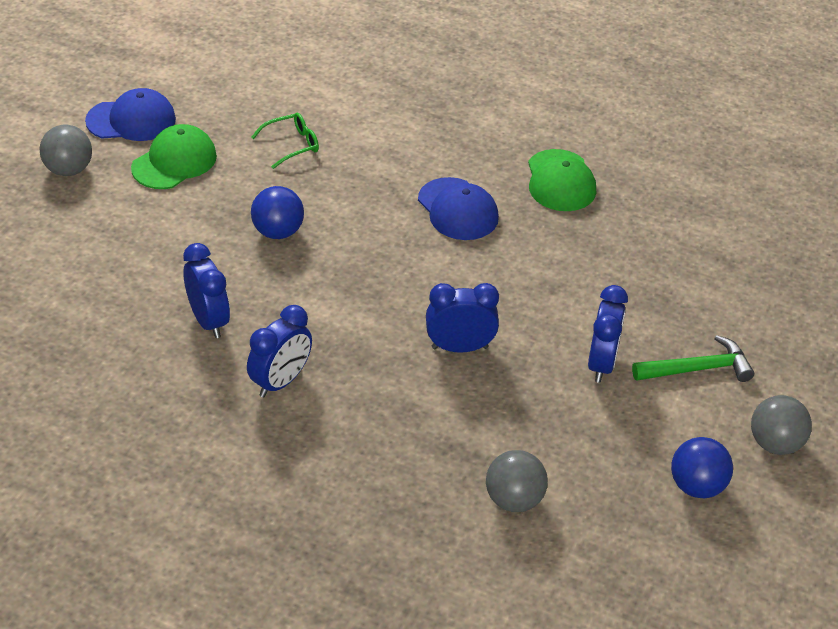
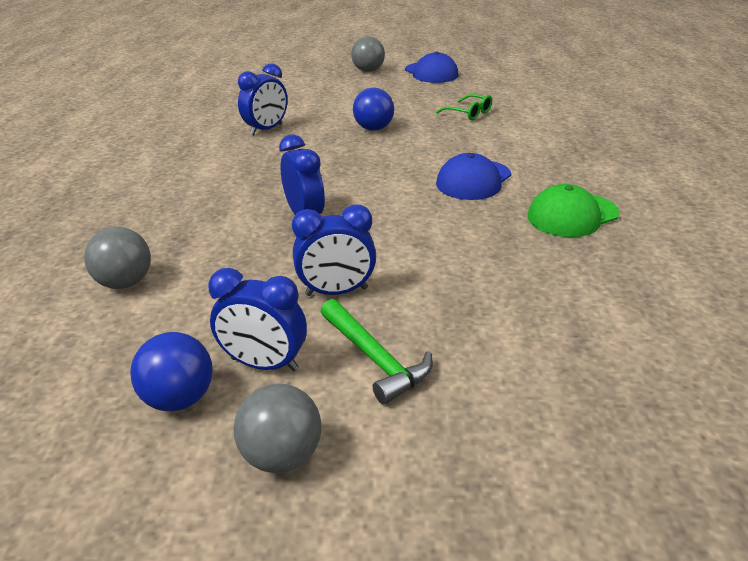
camera: 70 degrees right, 10 degrees down
(174, 162) = (407, 89): green cap -> none
(280, 381) = (221, 162): blue clock -> blue clock (264, 364)

